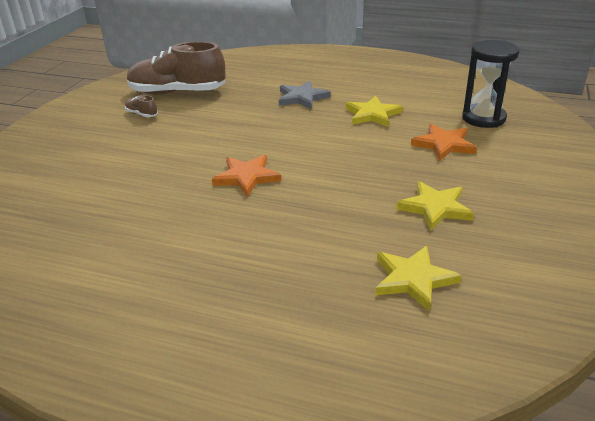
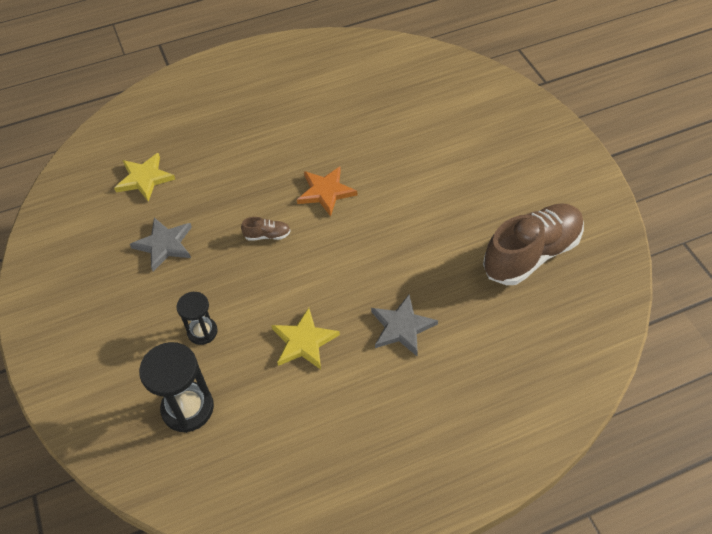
camera: 140 degrees right, 20 degrees up
(142, 114) = (509, 204): brown shoe -> brown shoe (267, 235)
(435, 208) = (164, 245): yellow star -> grey star
(443, 144) = (202, 332): orange star -> black hourglass

